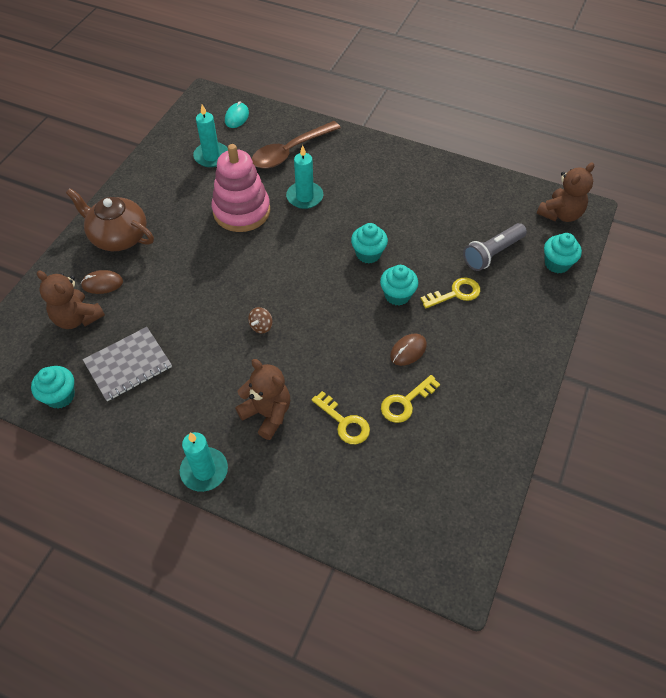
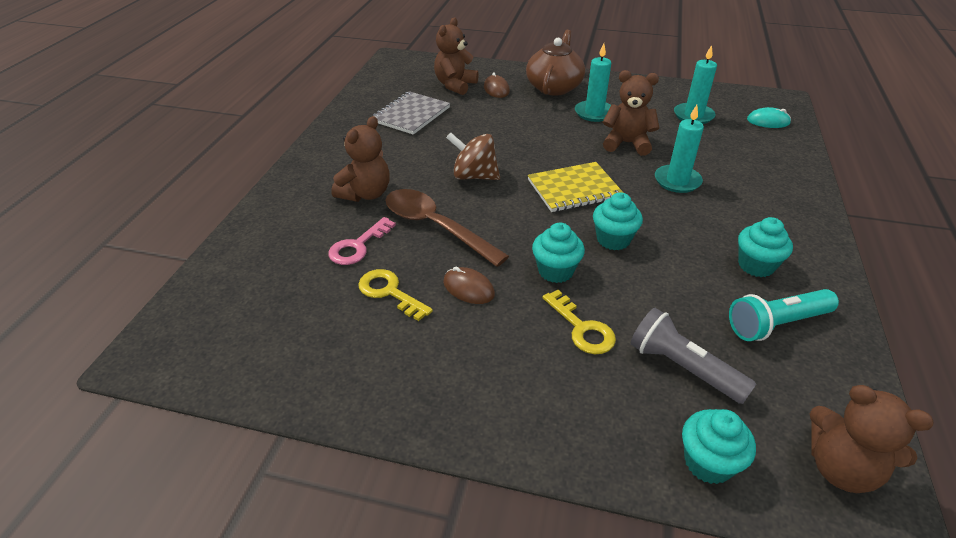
camera: 80 degrees right, 15 degrees down
(60, 396) = (375, 92): turquoise cupcake -> turquoise cupcake (756, 265)
(128, 365) = (411, 115): grey notebook -> grey notebook turned 75 degrees clockwise
(204, 470) = (302, 168): turquoise candle -> turquoise candle (594, 113)
(241, 211) = (626, 143): pink stacking toy -> brown teddy bear
(261, 326) = (474, 176): brown spinning top -> brown spinning top, size x1.87
(290, 151) = (744, 162): brown spoon -> brown spoon (436, 227)
(299, 261) = (574, 189): none -> yellow notebook
(344, 422) = (358, 246): yellow key -> pink key
(461, 199) = (776, 324): none -> turquoise flashlight

